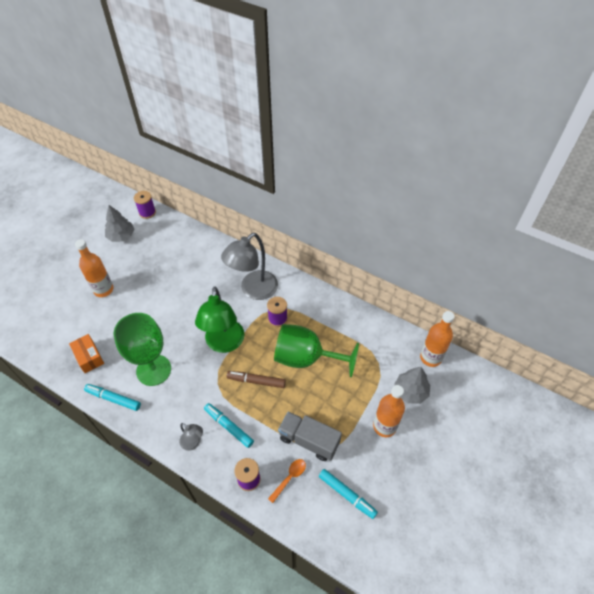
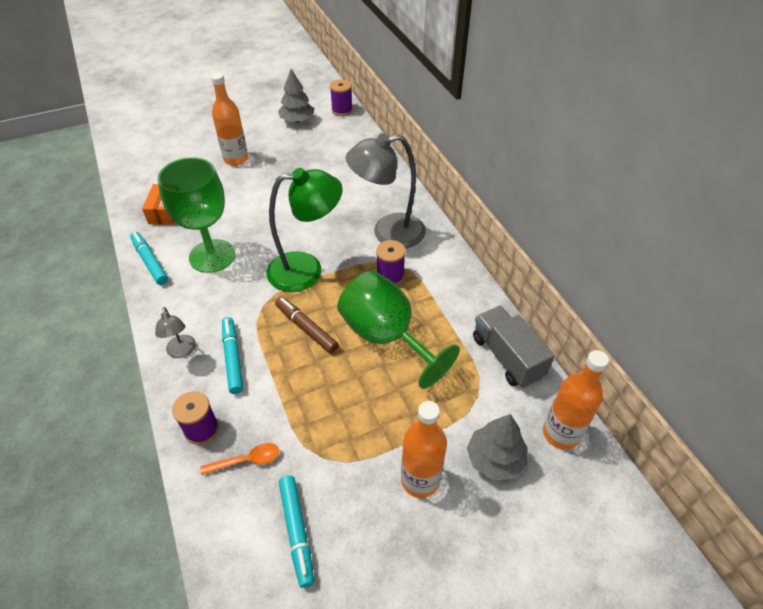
camera: 35 degrees right, 5 degrees down
(224, 344) = (306, 270): green lamp -> green lamp turned 135 degrees counterclockwise
(309, 440) = (308, 432): grey truck -> grey truck (507, 357)

